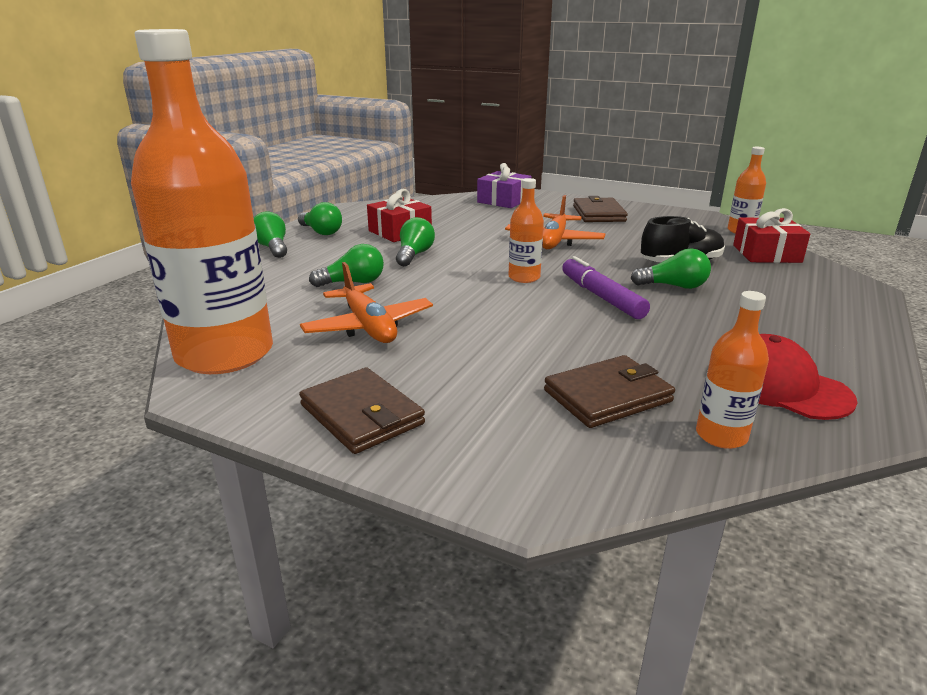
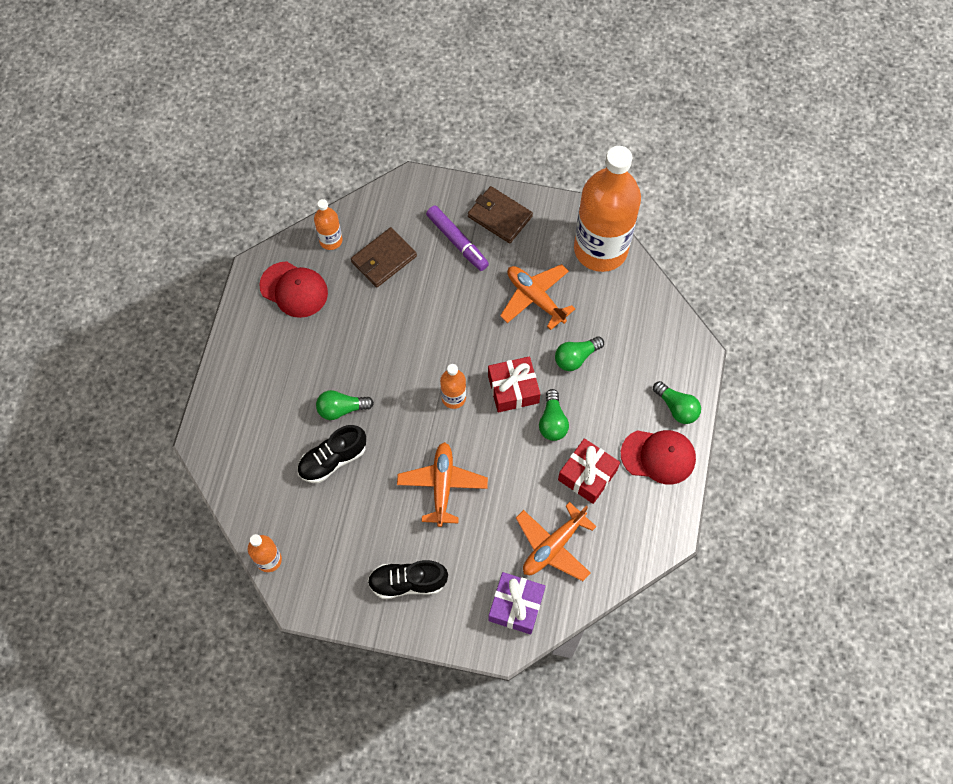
camera: 165 degrees right, 40 degrees up
(321, 232) = (658, 456): green light bulb -> red cap
(457, 213) = (553, 546): none -> orange plane
(599, 213) = (407, 582): brown wallet -> black shoe
(601, 297) = (393, 377): purple marker -> purple marker (457, 241)
(766, 254) = (258, 499): red gift -> red gift (513, 389)

